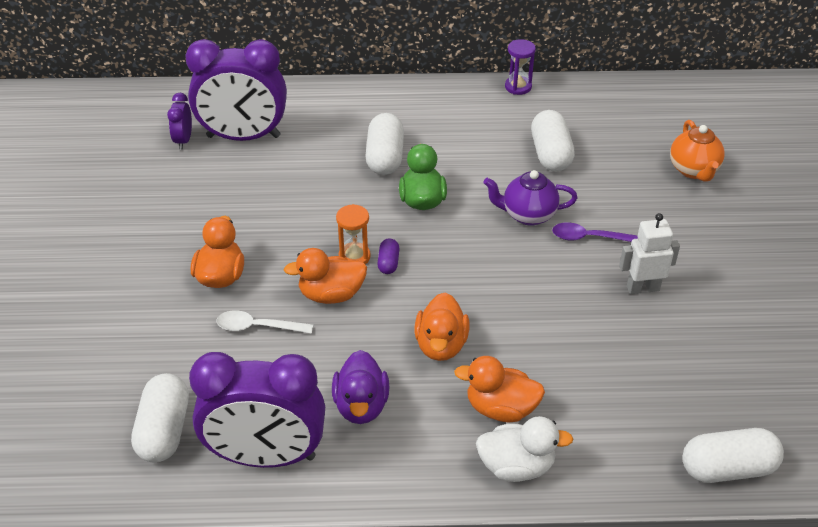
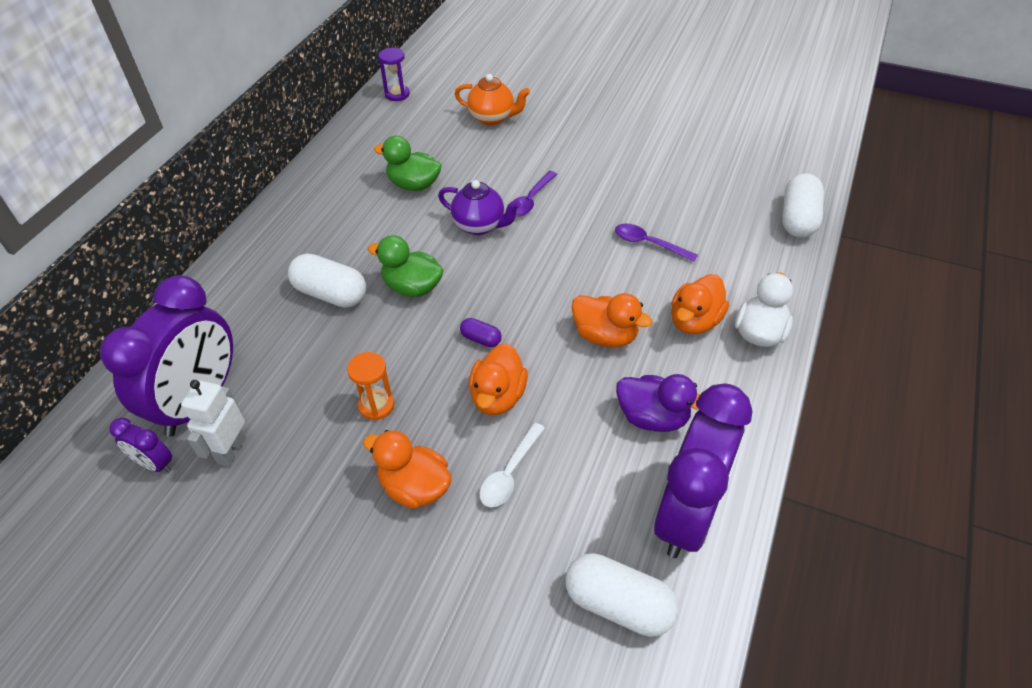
camera: 65 degrees left, 5 degrees up
(354, 256) = (456, 362): orange hourglass -> orange hourglass (376, 405)
(518, 87) = (308, 172): purple hourglass -> purple hourglass (397, 94)
(528, 215) = (480, 225): purple teapot -> purple teapot turned 90 degrees counterclockwise
(551, 154) = (414, 185): white capsule -> green duck
(589, 344) = (648, 244): none -> purple spoon
(642, 288) = (604, 193): white robot -> white robot (231, 450)

